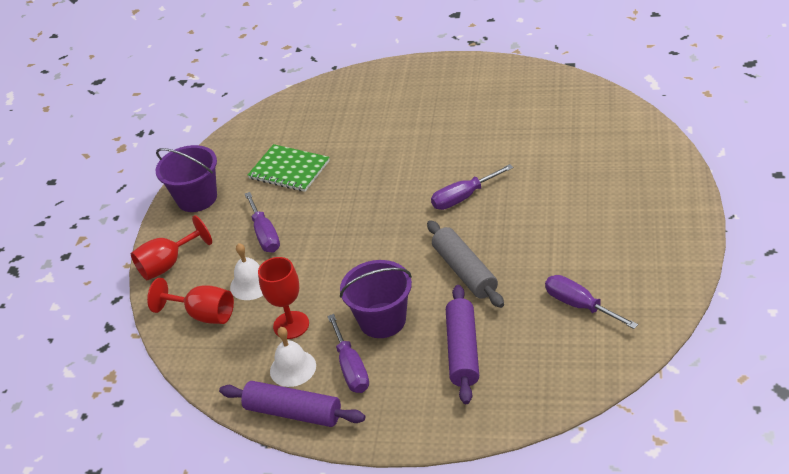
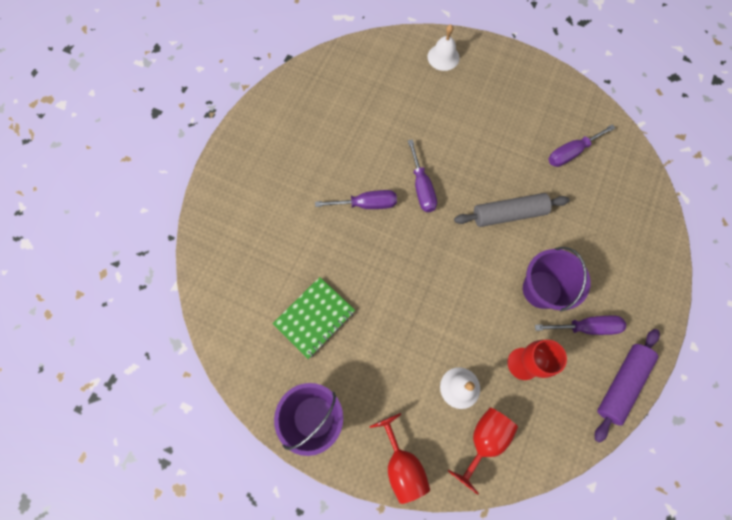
camera: 80 degrees left, 30 degrees up
(265, 234) = (398, 361): purple screwdriver -> purple screwdriver (366, 204)
(293, 368) = (573, 373): white bell -> white bell (443, 57)
(463, 351) = (592, 242): purple rolling pin -> none

